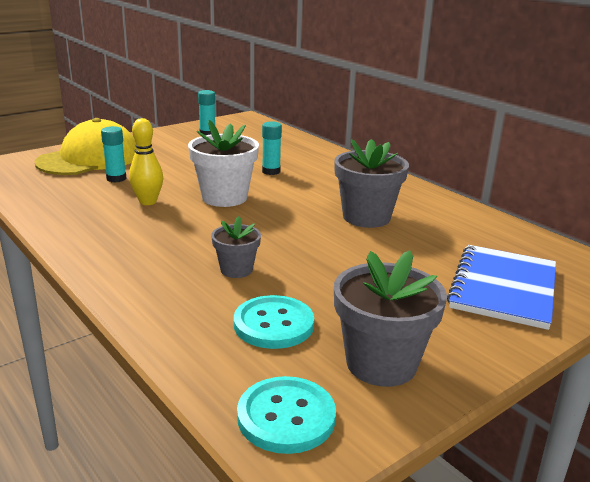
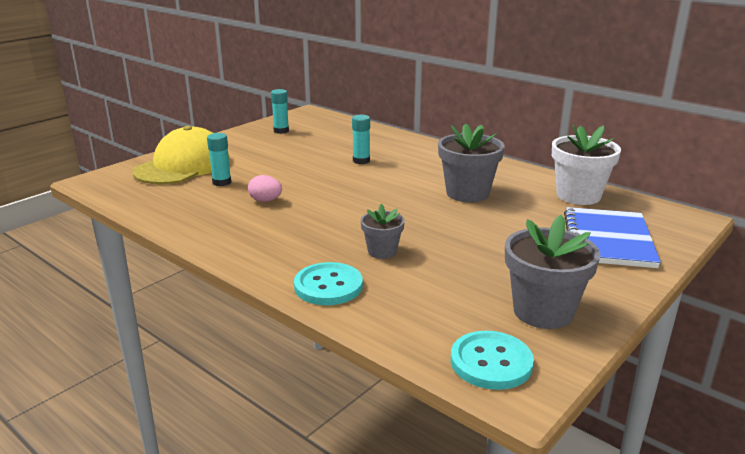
camera: 10 degrees left, 0 degrees up
(148, 202) = (265, 201): yellow bowling pin -> pink egg
(224, 197) = (333, 189): white flower pot -> white flower pot (578, 196)
(273, 324) = (440, 292): turquoise button -> turquoise button (328, 286)

